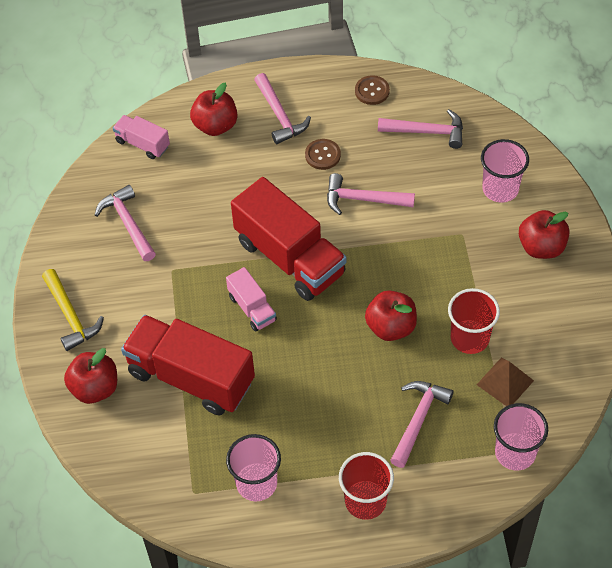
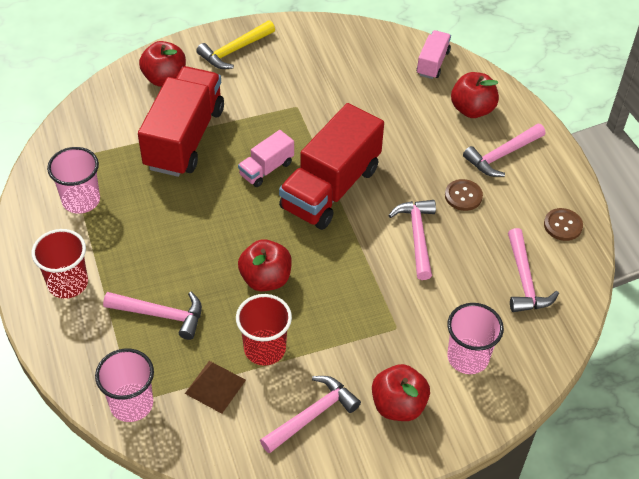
camera: 75 degrees right, 5 degrees down
(128, 223) = (340, 69): pink hammer -> pink hammer (312, 415)

